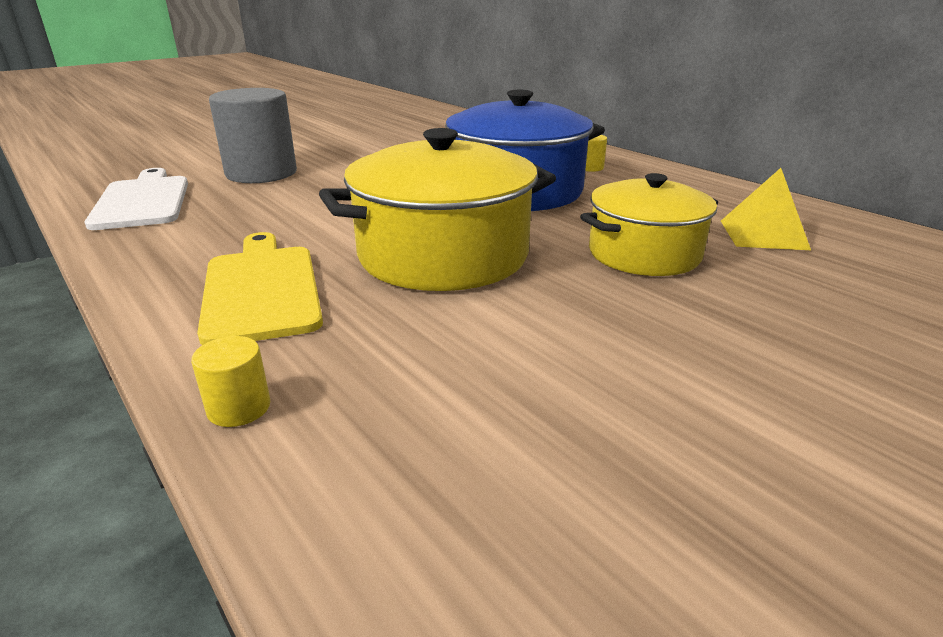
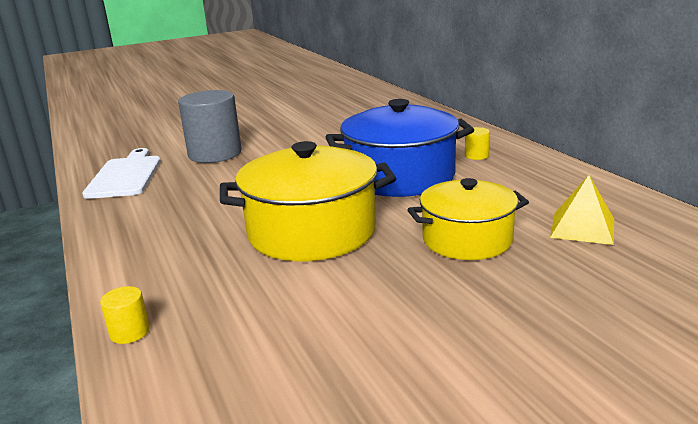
camera: 15 degrees right, 5 degrees down
(261, 289) = (176, 251): yellow cutting board -> none

